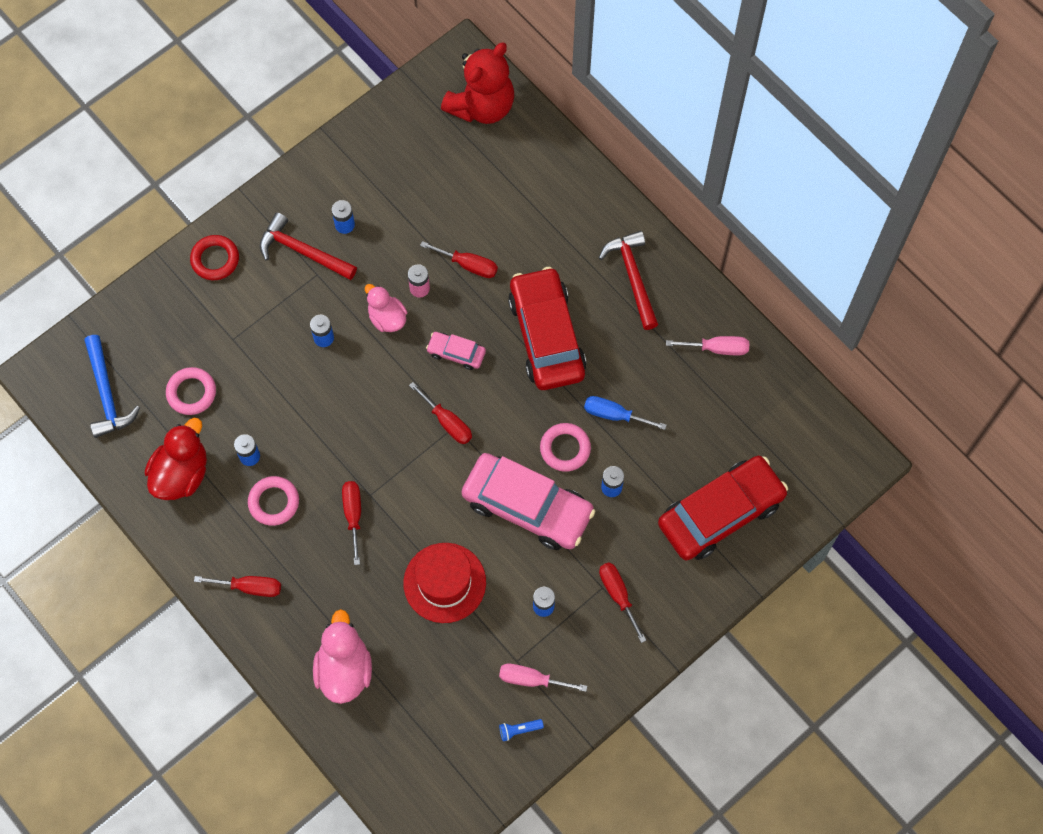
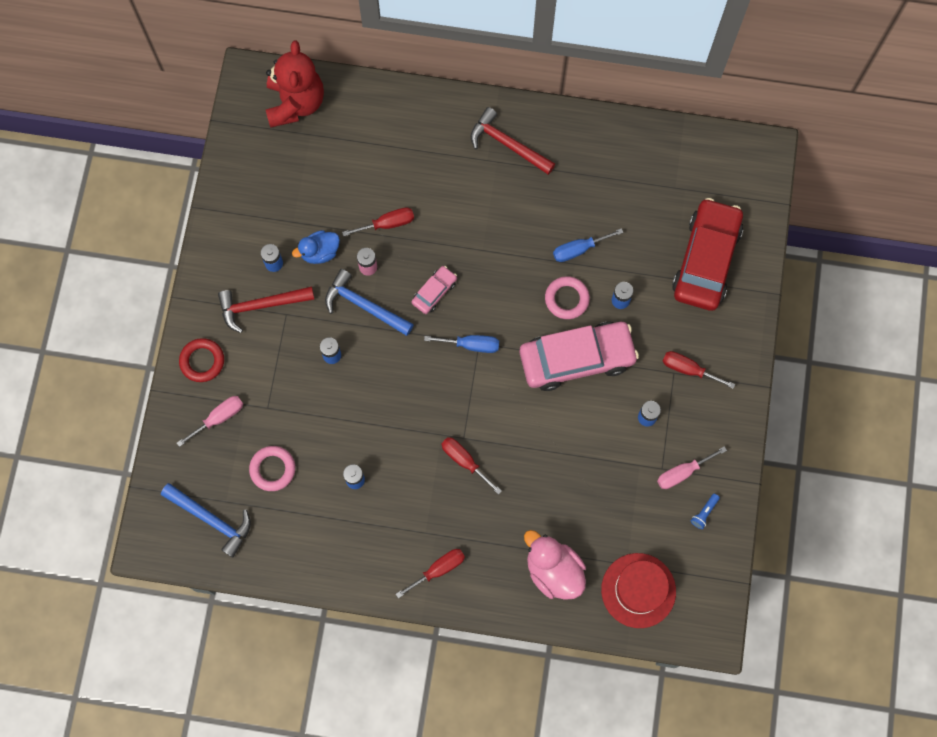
camera: 40 degrees left, 5 degrees up
(181, 474) = (318, 531): red duck -> none
(274, 502) = (401, 497): pink ring -> none
(387, 318) = (364, 306): pink duck -> blue hammer
(390, 245) = (320, 252): none -> blue duck
(444, 582) = (568, 456): red hat -> red hat (638, 590)
(447, 422) = (471, 345): red screwdriver -> blue screwdriver
(456, 353) = (434, 292): pink car -> pink car turned 150 degrees clockwise
(546, 336) = (485, 231): red car -> none
(717, 348) = (607, 150): pink screwdriver -> pink screwdriver (219, 418)

